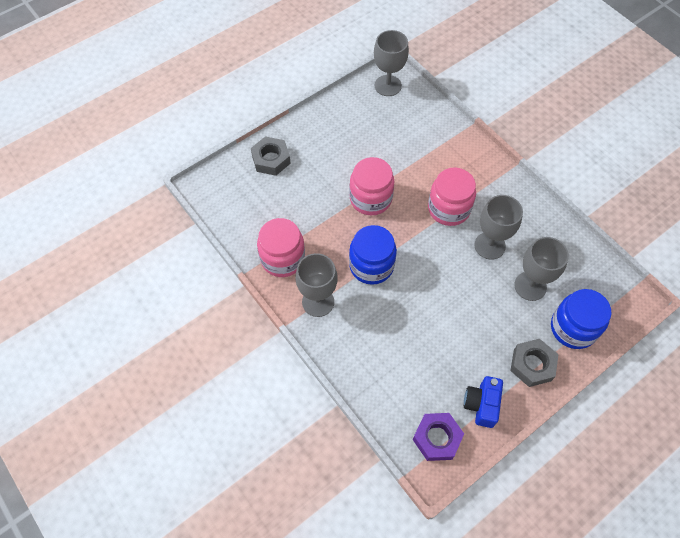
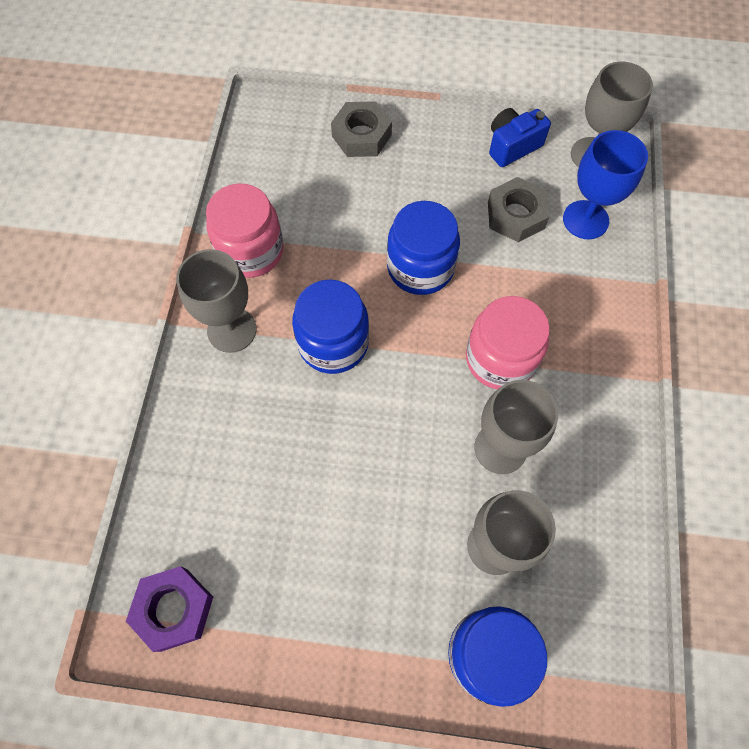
camera: 45 degrees right, 5 degrees up
(370, 199) = (420, 268): pink jar -> blue jar
(417, 118) = (585, 220): none -> blue goblet
(481, 404) = (267, 626): blue camera -> blue camera (512, 146)
(532, 365) = (382, 644): grey nut -> grey nut (515, 215)

